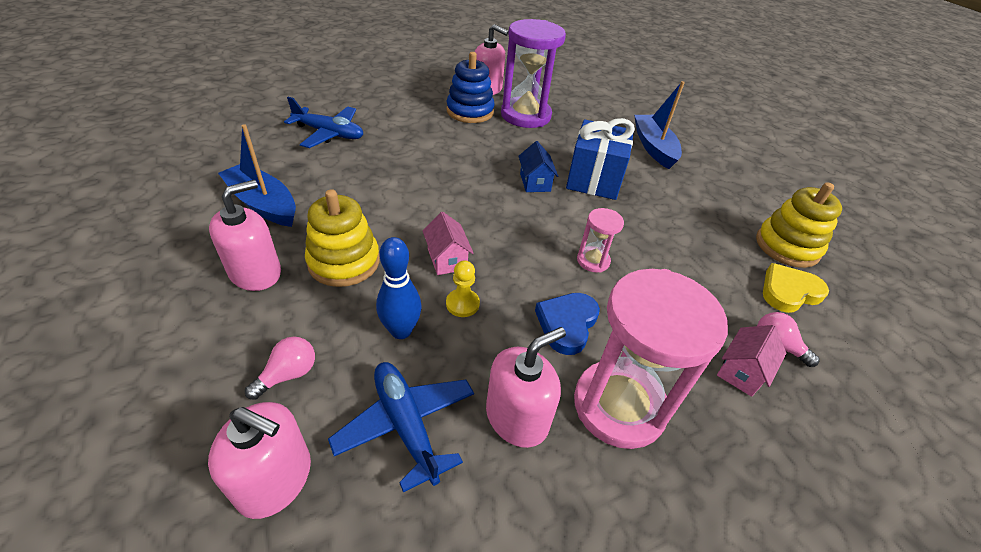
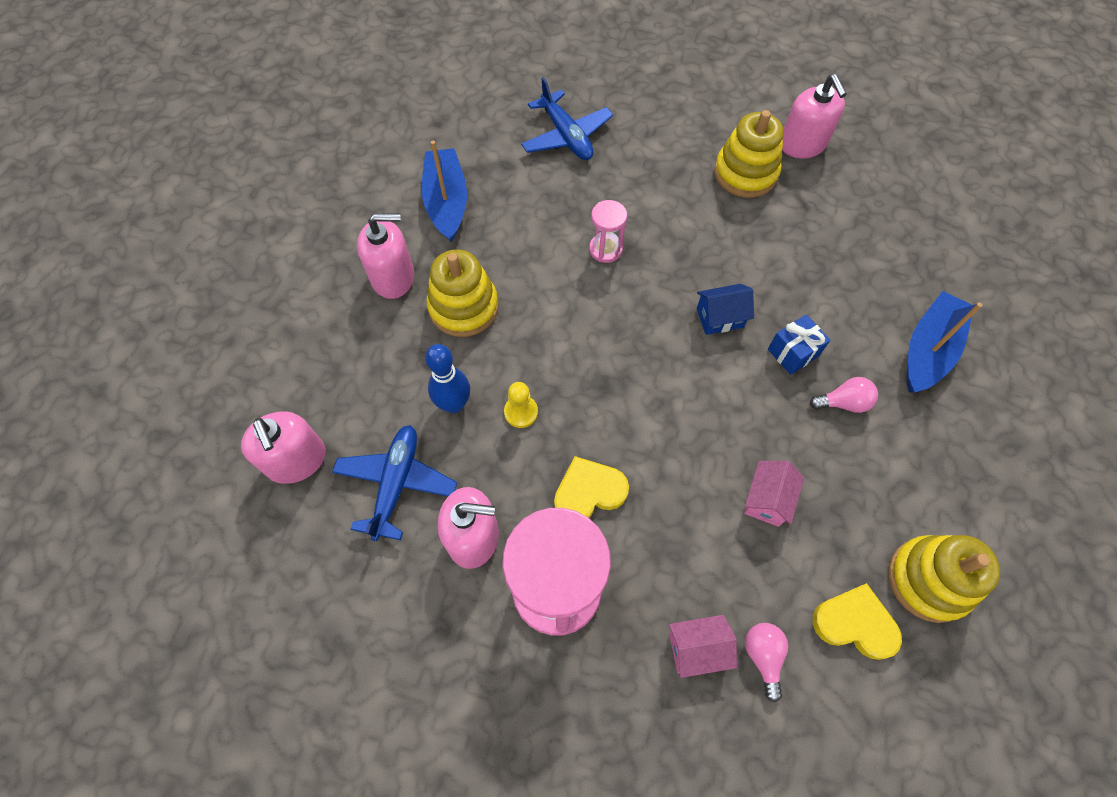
camera: 45 degrees right, 20 degrees up
(288, 374) = (354, 387): pink light bulb -> pink light bulb (843, 402)
(447, 259) = (548, 358): pink house -> pink house (767, 499)
(470, 111) = (745, 173): blue stacking toy -> yellow stacking toy
(525, 115) = (809, 212): purple hourglass -> none
(535, 182) = (720, 318): blue house -> blue house turned 45 degrees clockwise
(567, 324) = (589, 492): blue heart -> yellow heart
(593, 261) = (681, 448): pink hourglass -> pink hourglass (605, 249)
(594, 179) = (793, 352): blue gift -> blue gift, size x0.54

